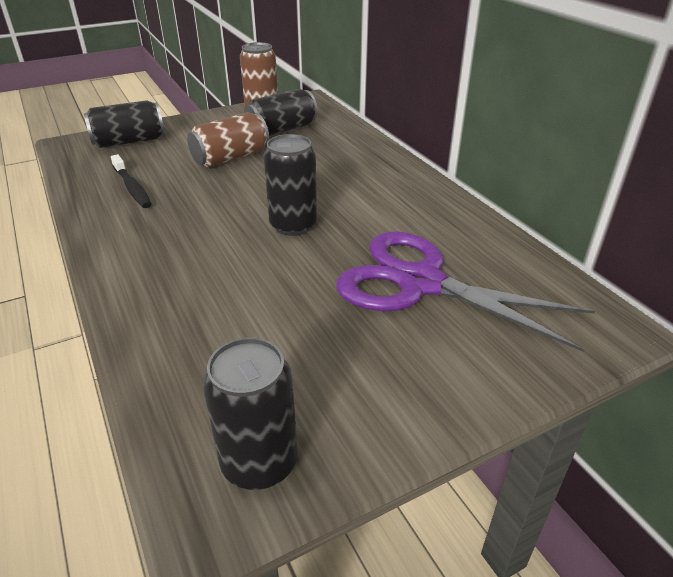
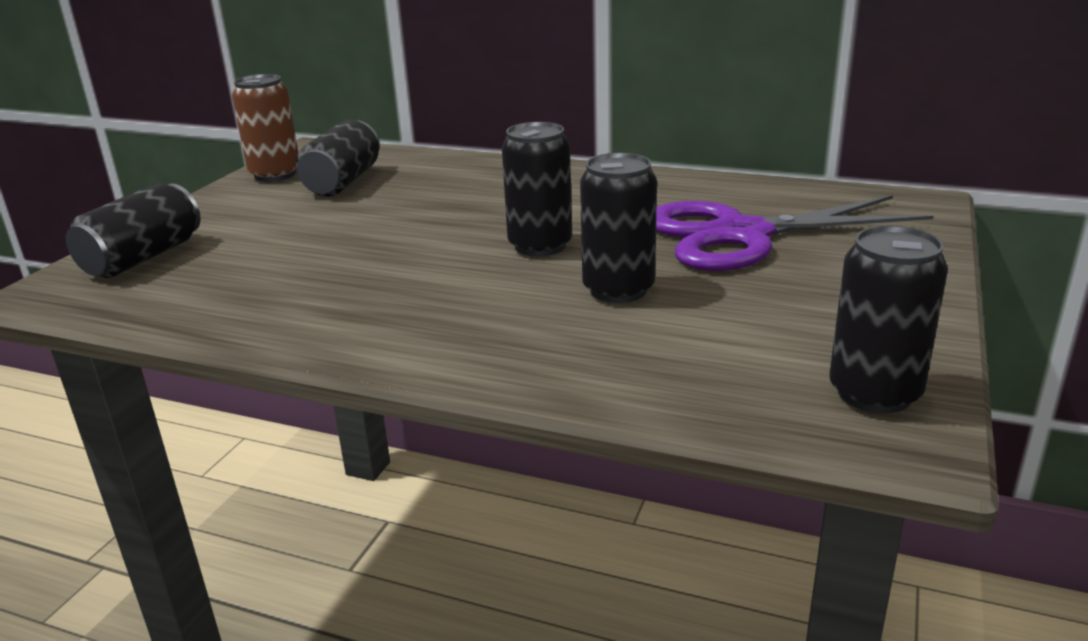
camera: 40 degrees left, 10 degrees down
(132, 188) = (264, 292): black toothbrush -> none
(230, 157) = (334, 223): brown can -> none
(273, 282) = (618, 290): none -> black can

